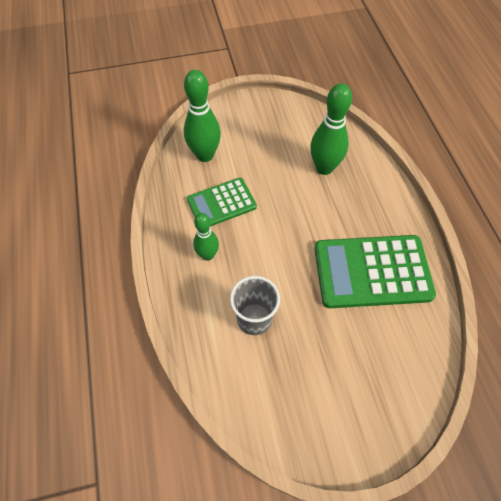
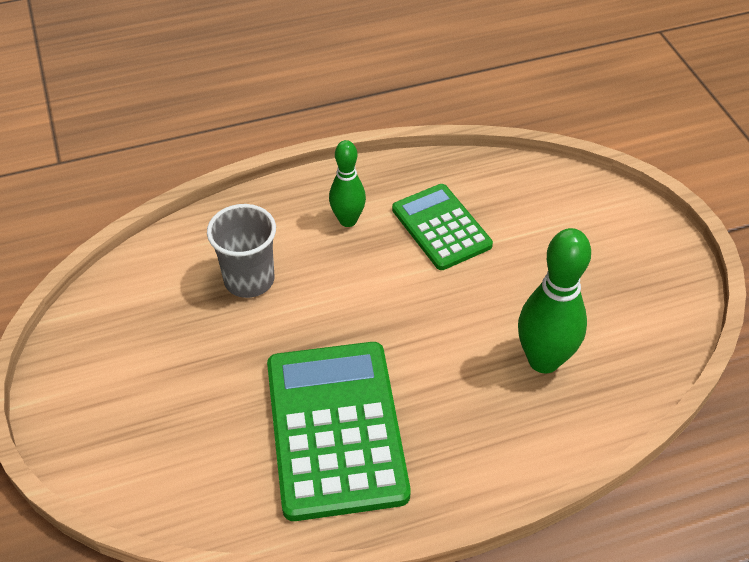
camera: 85 degrees right, 10 degrees down
(205, 155) = (532, 199): green bowling pin -> none

